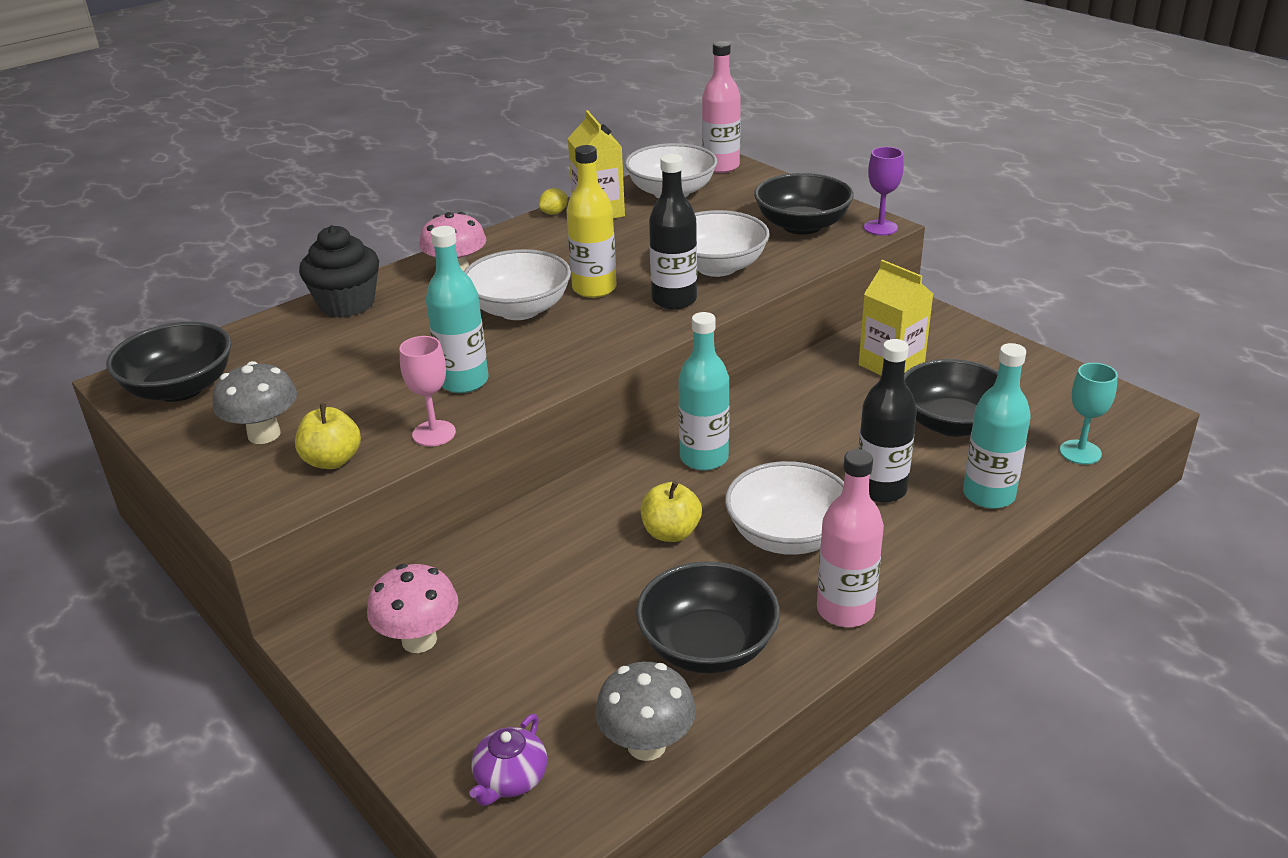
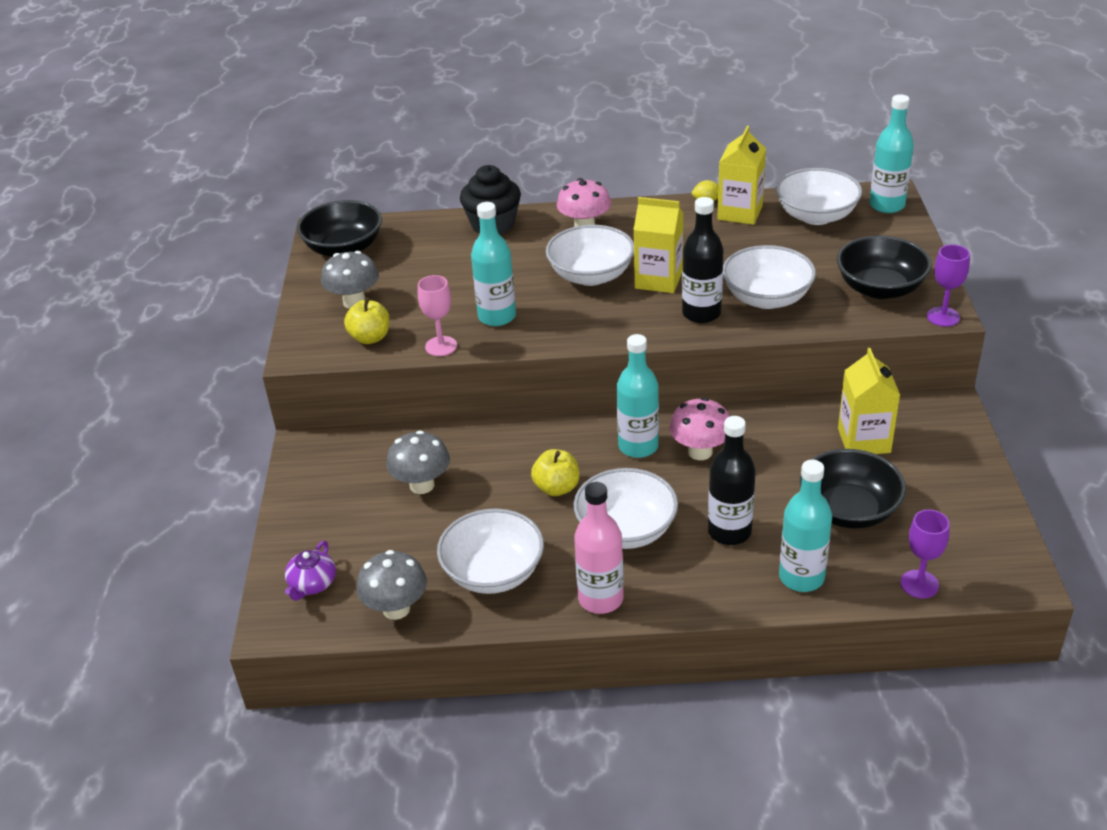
camera: 40 degrees right, 5 degrees up
(419, 640) = (349, 478): pink mushroom -> pink mushroom (700, 452)
(510, 779) = (312, 584): purple teapot -> purple teapot turned 45 degrees counterclockwise
(518, 603) = (422, 485): none -> grey mushroom
(594, 289) = (658, 280): yellow bottle -> yellow carton
(707, 646) = (493, 572): black bowl -> white bowl
(721, 167) = (887, 205): pink bottle -> turquoise bottle
(1080, 452) = (919, 584): turquoise goblet -> purple goblet

